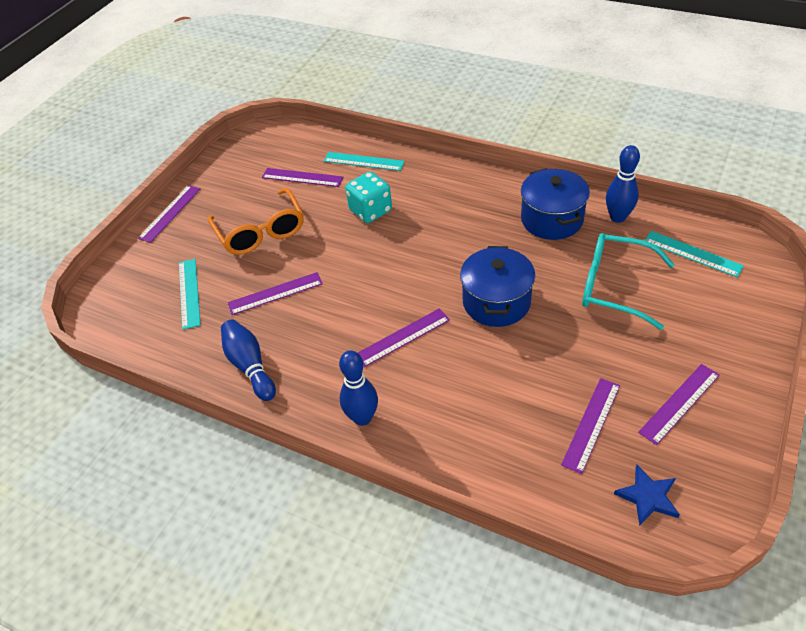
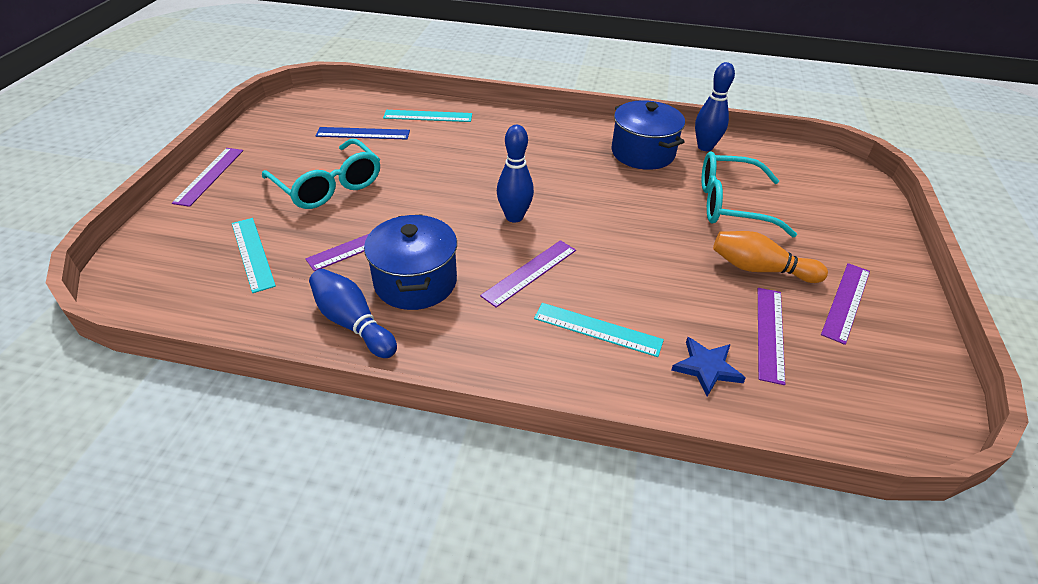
camera: 20 degrees left, 5 degrees down
(260, 231) = (328, 185): orange glasses -> turquoise glasses
(302, 177) = (363, 133): purple ruler -> blue ruler
(362, 418) = (512, 361): blue bowling pin -> blue bowling pin (514, 217)
(370, 211) = (450, 158): turquoise dice -> none
(496, 302) = (618, 229): blue pot -> blue pot (415, 282)
(611, 359) = (760, 269): none -> orange bowling pin
(648, 497) = (863, 398): blue star -> blue star (707, 368)
(692, 253) = (788, 171): turquoise ruler -> turquoise ruler (597, 329)

